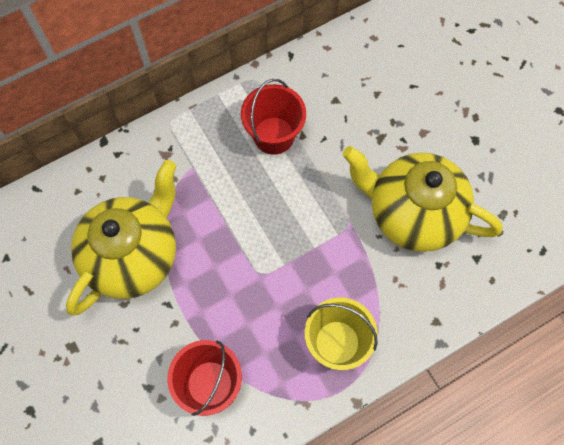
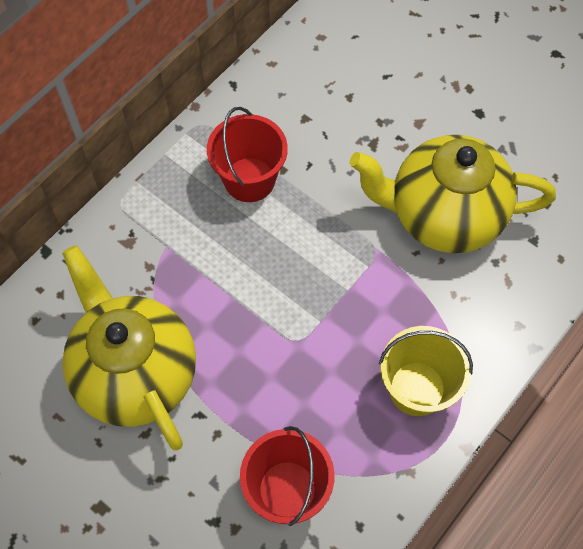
camera: 20 degrees left, 5 degrees down
(134, 256) = (136, 373): yellow teapot -> yellow teapot turned 45 degrees counterclockwise

